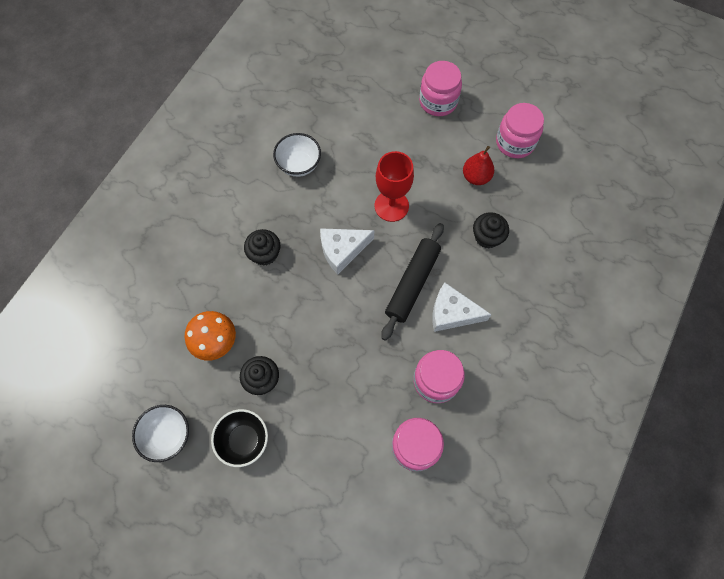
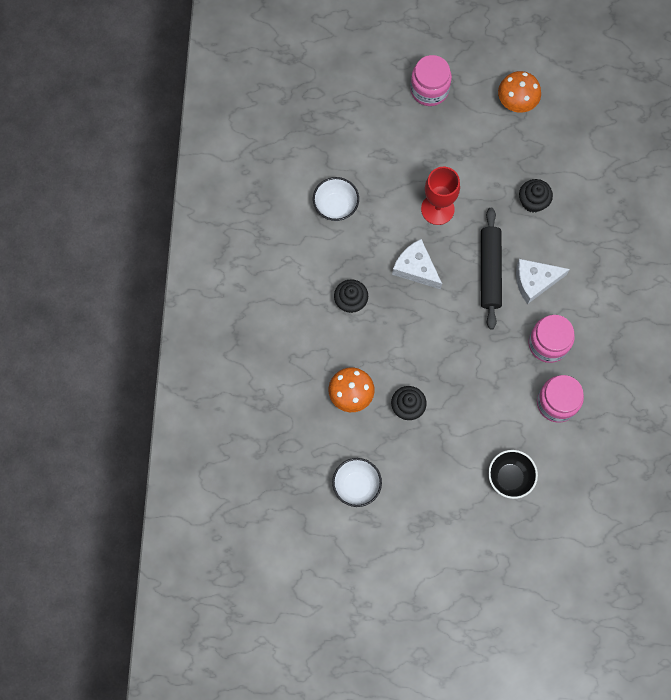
camera: 25 degrees left, 5 degrees up
(244, 440) = (419, 460): black bowl -> black bowl (510, 477)
(342, 250) = (416, 268): white cheese -> white cheese turned 90 degrees clockwise
(476, 177) = (498, 149): red pear -> none
(515, 142) = (516, 101): pink jar -> orange mushroom

